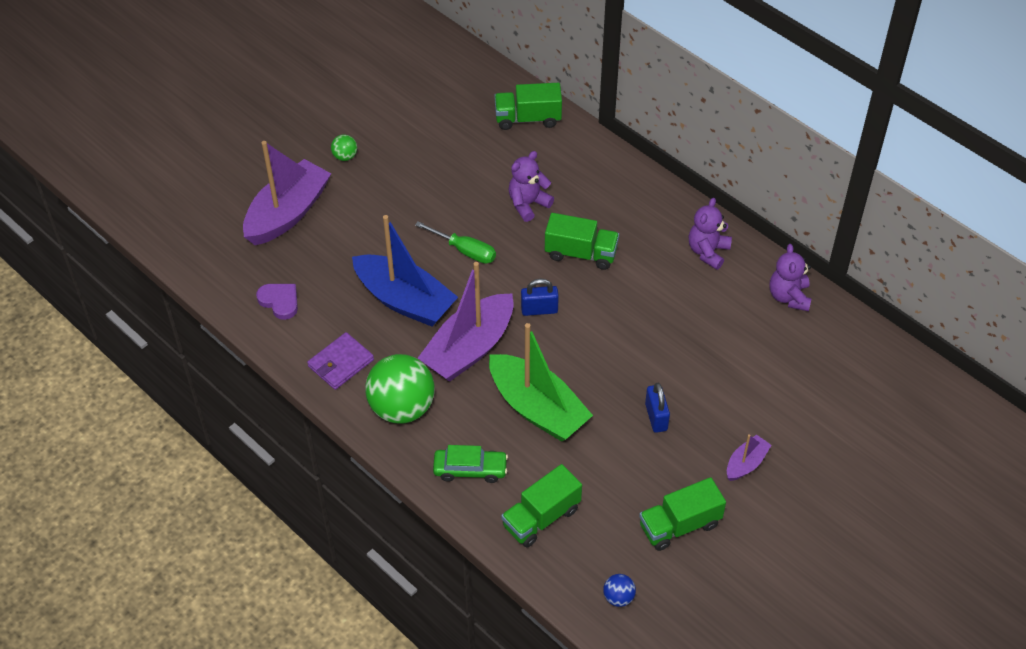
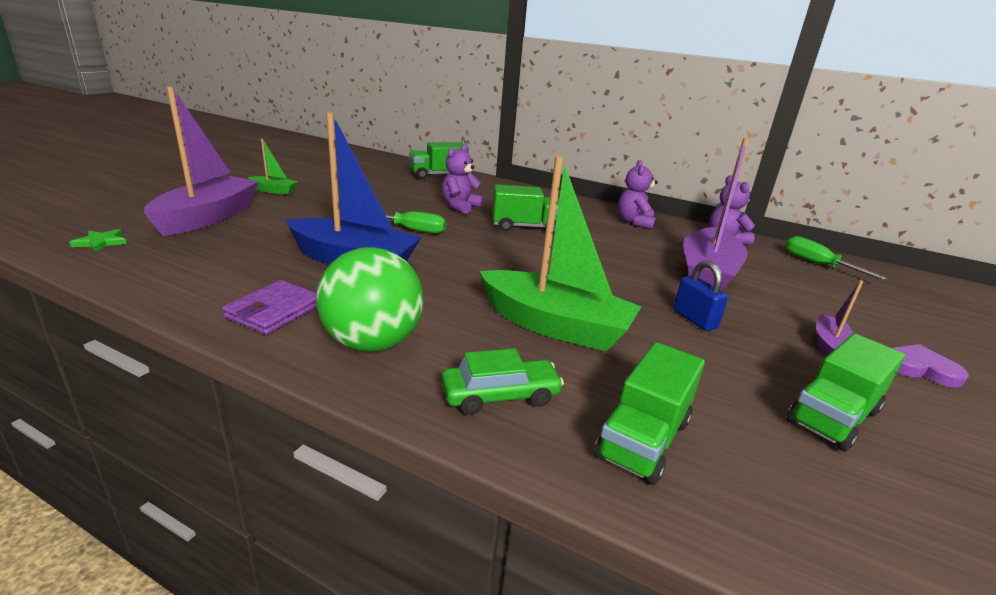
camera: 20 degrees left, 25 degrees down
(212, 253) = (101, 242): none -> green star
(280, 301) = (188, 269): purple heart -> purple heart (920, 368)
(345, 156) = (274, 190): green ball -> green boat
(469, 349) = (444, 287): purple boat -> purple boat (707, 273)
(539, 310) = (508, 258): blue padlock -> none
(618, 597) = (863, 539): blue ball -> none
(854, 352) = (817, 264): none -> green screwdriver

